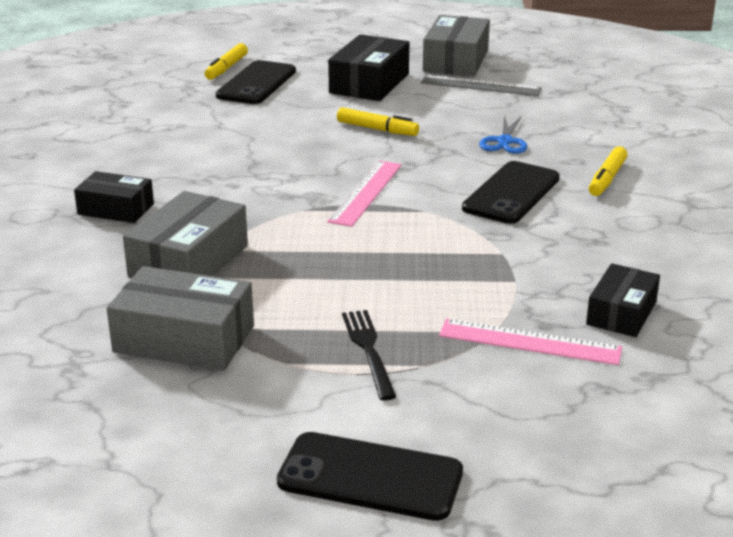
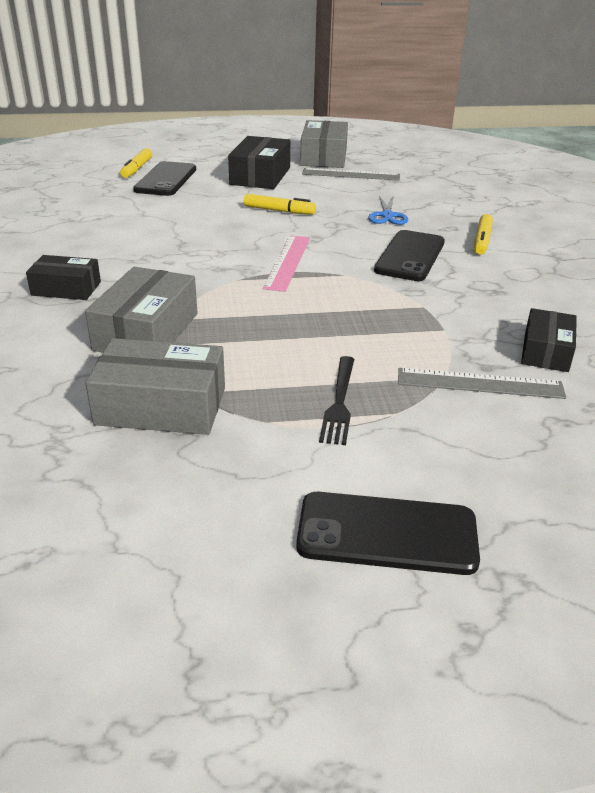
camera: 10 degrees left, 5 degrees up
(368, 350) = (339, 403): black fork -> black fork turned 150 degrees counterclockwise
(529, 342) = (480, 383): pink ruler -> grey ruler

